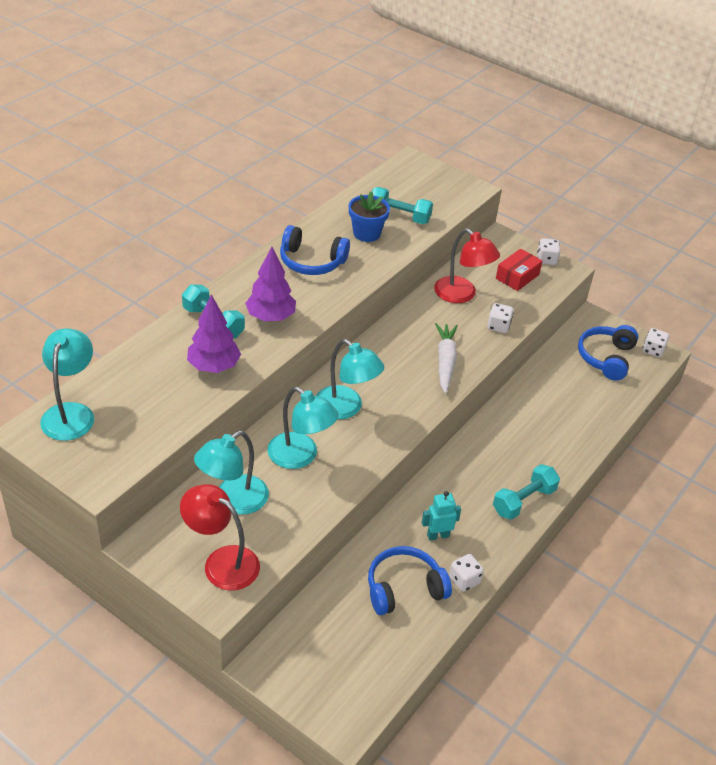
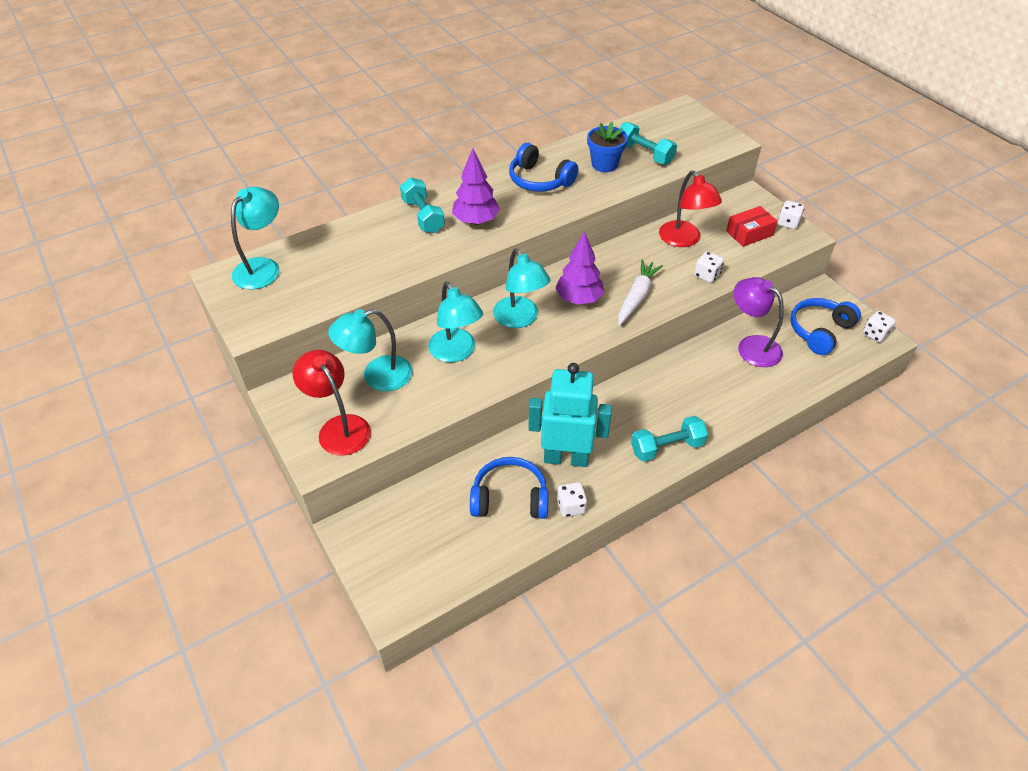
camera: 25 degrees right, 5 degrees up
(214, 366) = (402, 253): purple tree -> purple tree (579, 299)
(438, 535) = (566, 458): turquoise robot -> turquoise robot, size x2.06
(554, 386) = (751, 346): none -> purple lamp

